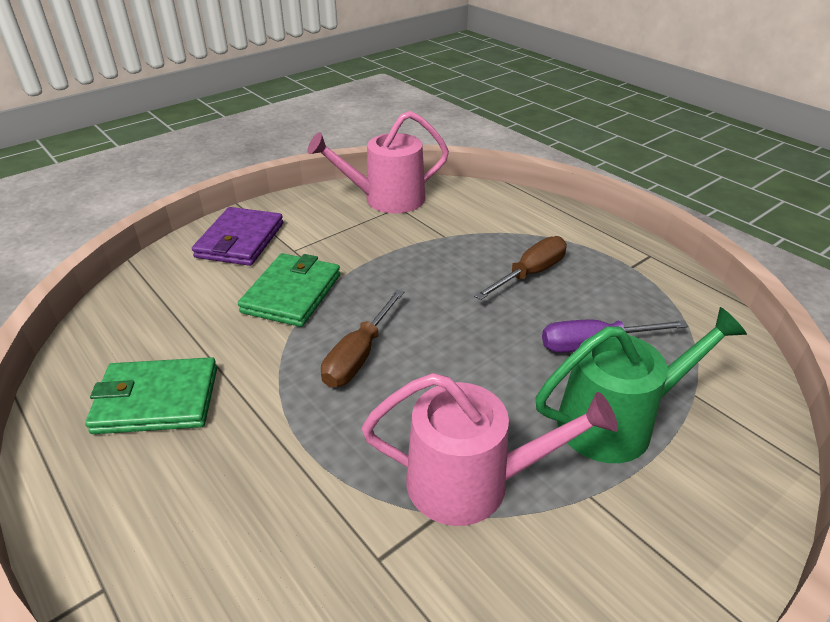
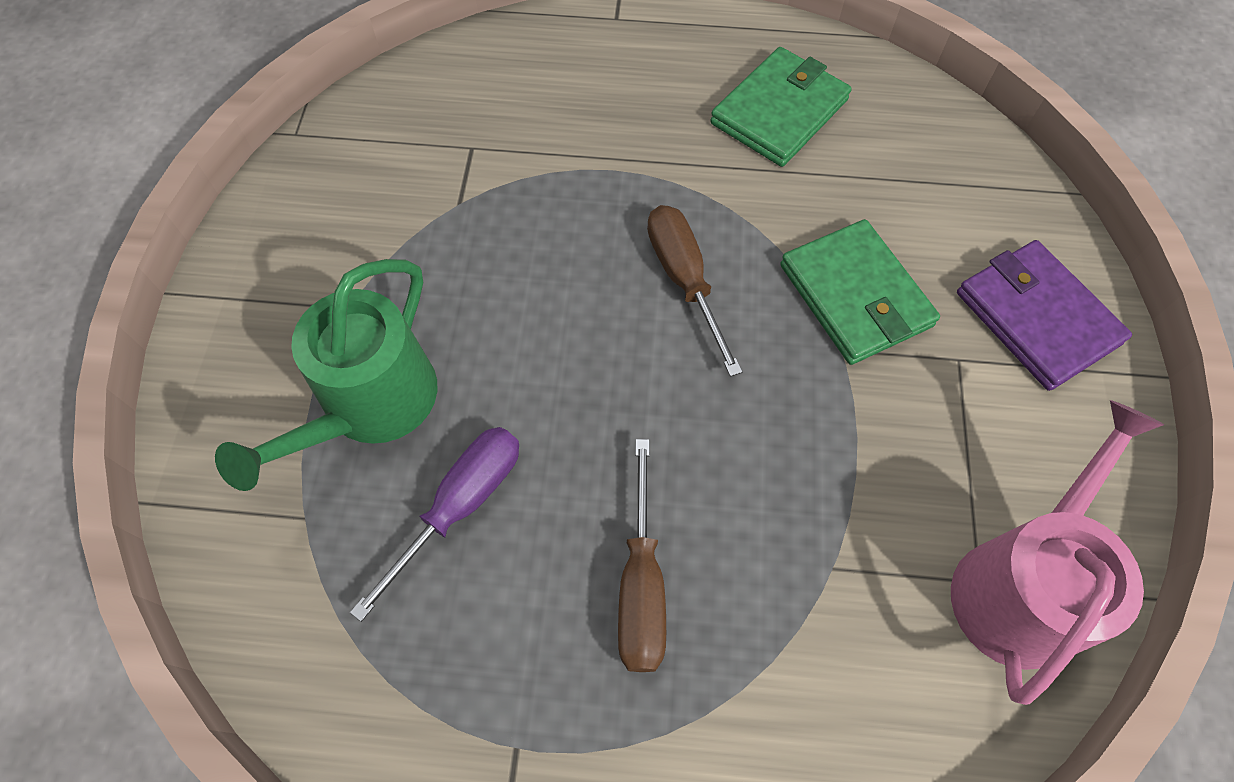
camera: 135 degrees right, 25 degrees up
(471, 482) = (456, 243): pink watering can -> none

